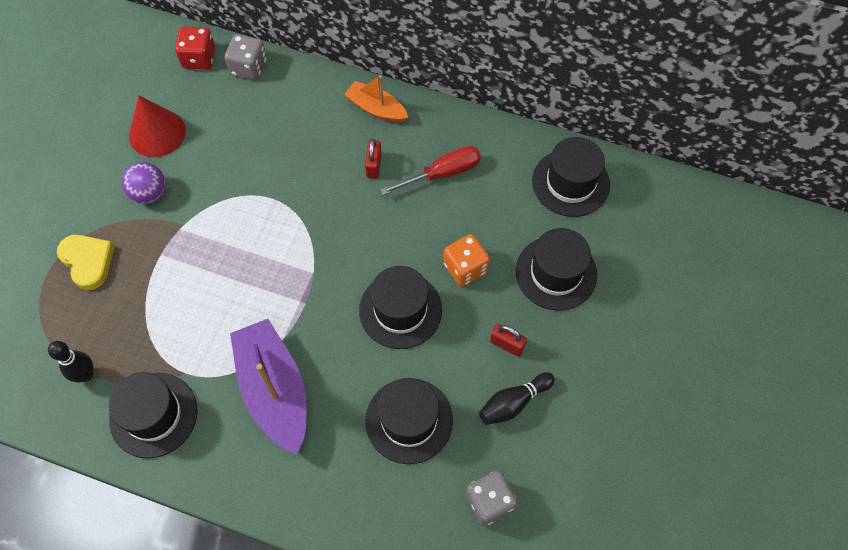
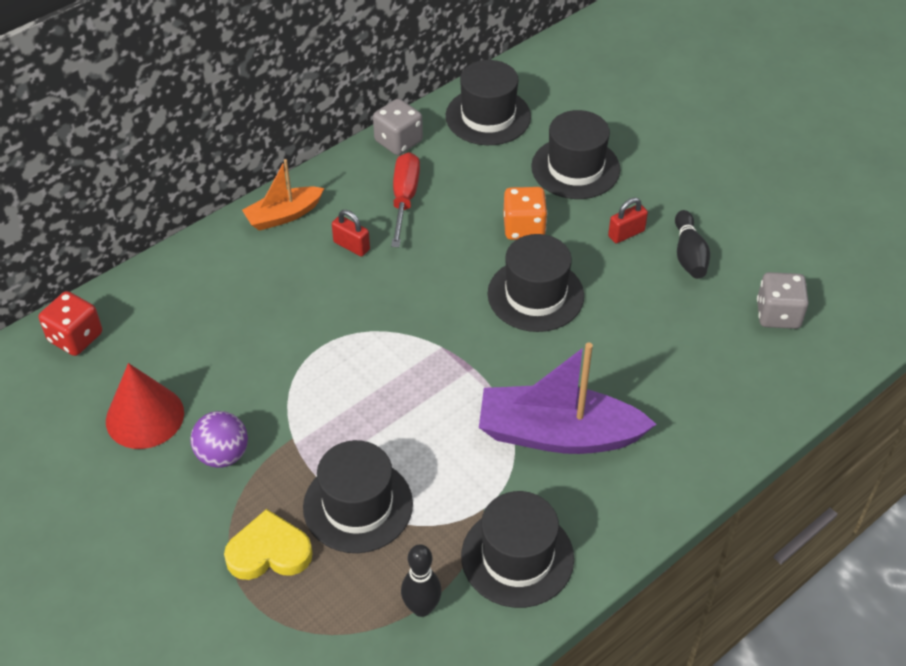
camera: 60 degrees left, 15 degrees down
(249, 67) = (132, 298): grey dice -> grey dice (398, 141)
(409, 420) = (660, 338): black hat -> black hat (358, 505)

